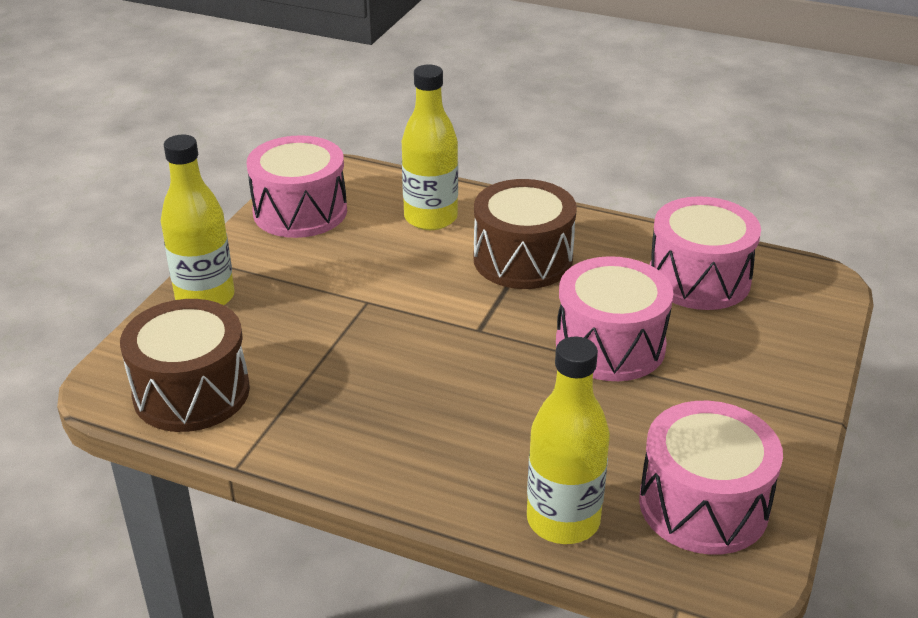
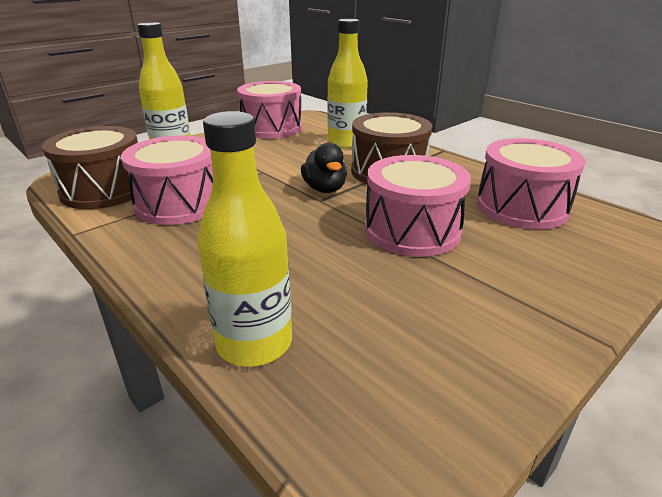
camera: 25 degrees right, 5 degrees down
(470, 310) = (325, 189): none -> black duck
(703, 505) = (402, 376): pink drum -> pink drum (179, 203)

